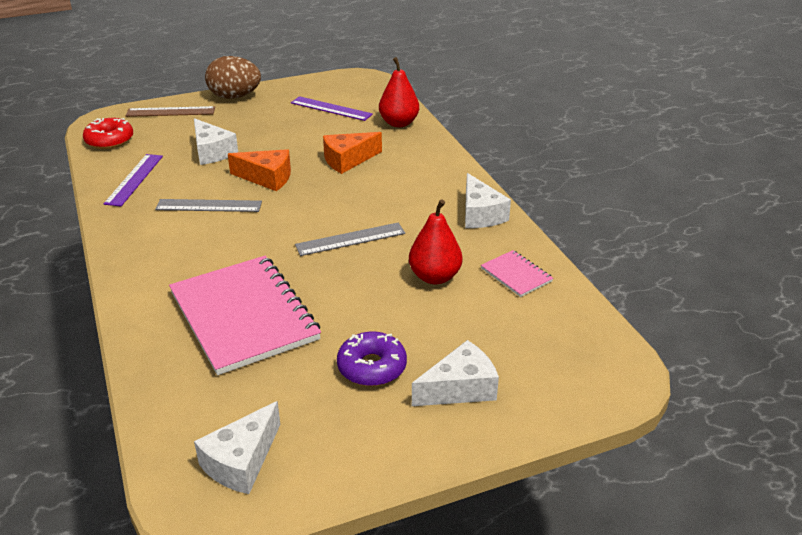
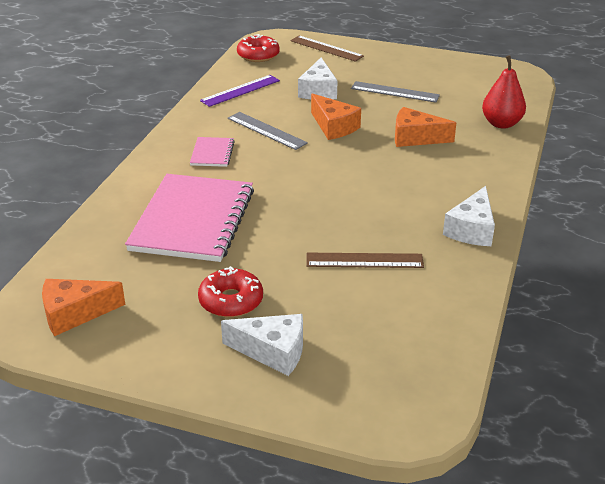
camera: 40 degrees right, 0 degrees up
(235, 97) = (389, 53): brown egg -> none
(241, 461) = (74, 314): white cheese -> orange cheese
(331, 108) = (456, 90): purple ruler -> none
(350, 239) = (336, 201): grey ruler -> grey ruler (395, 92)
(372, 367) = (231, 301): purple donut -> red donut
(434, 277) = (364, 260): red pear -> brown ruler
(516, 275) = (435, 293): pink notebook -> pink notebook (212, 153)

